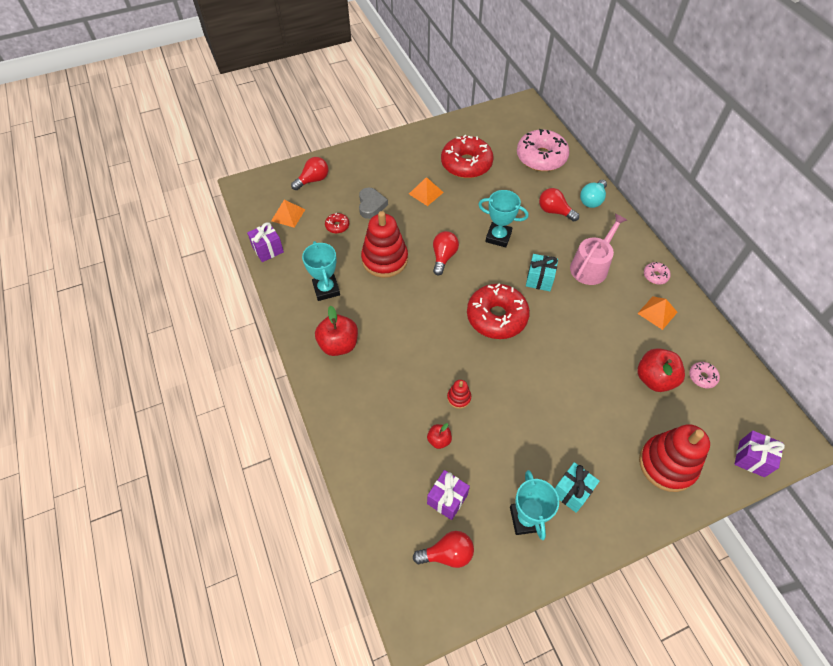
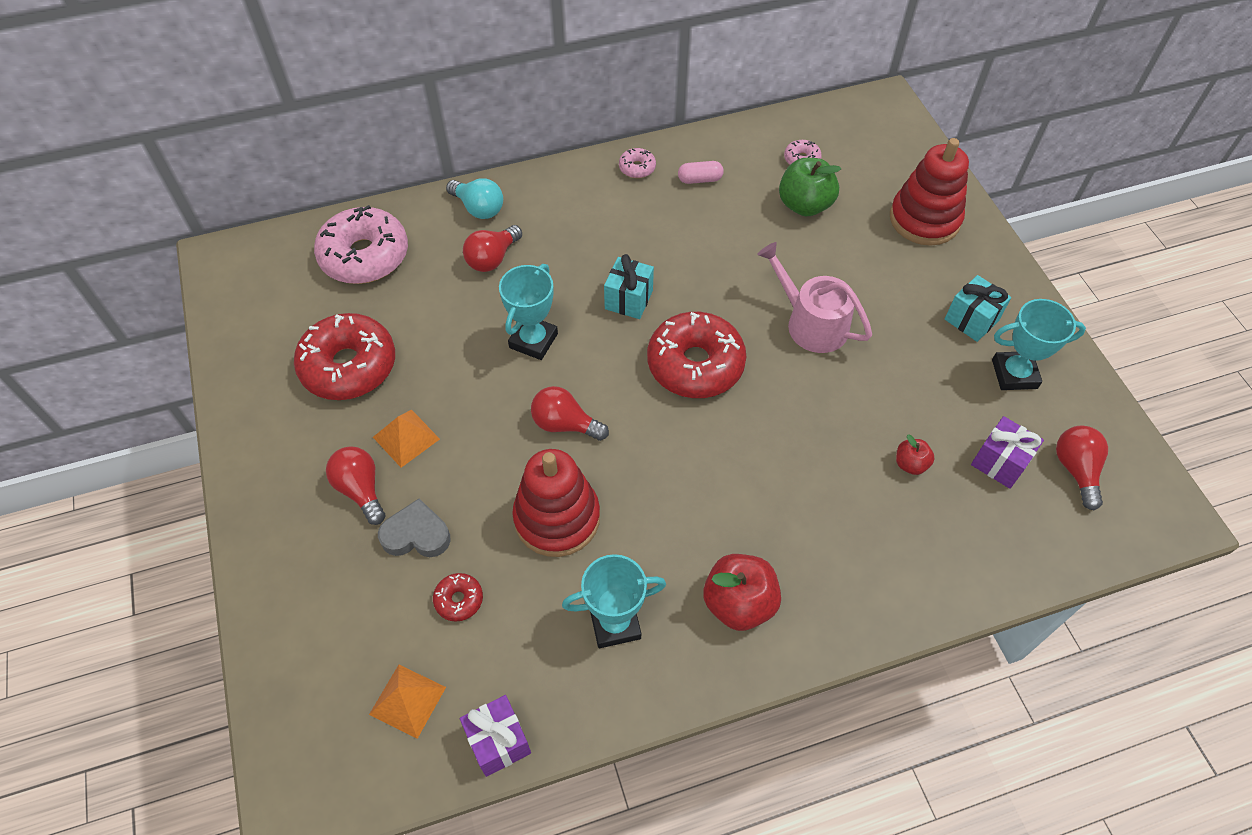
camera: 85 degrees left, 0 degrees up
(313, 180) = (316, 647): red light bulb -> red light bulb (361, 489)
(459, 398) = (839, 431): red stacking toy -> none
(591, 266) = (610, 233): pink watering can -> pink watering can (811, 323)
(654, 379) = (804, 205): red apple -> green apple
(657, 312) = (700, 179): orange pyramid -> pink capsule
(751, 459) = (910, 144): purple gift -> none

